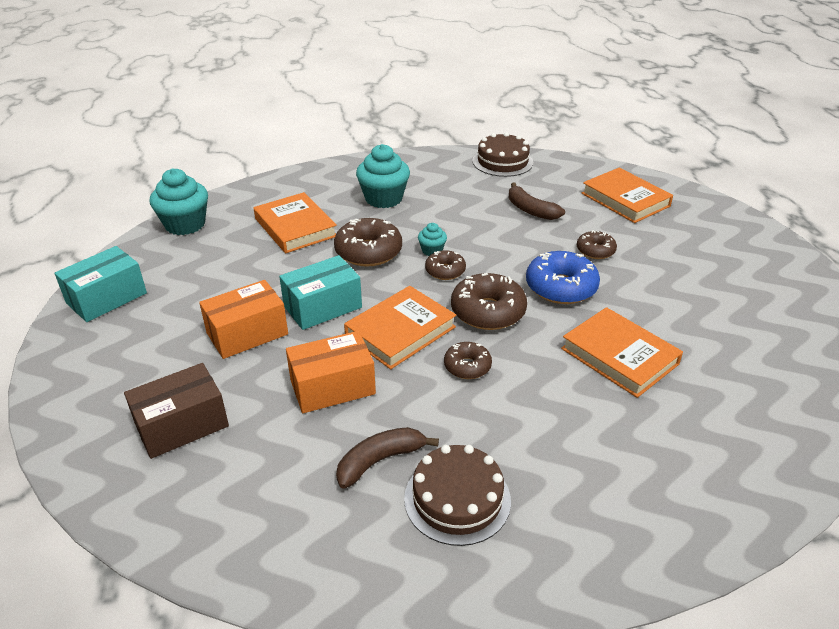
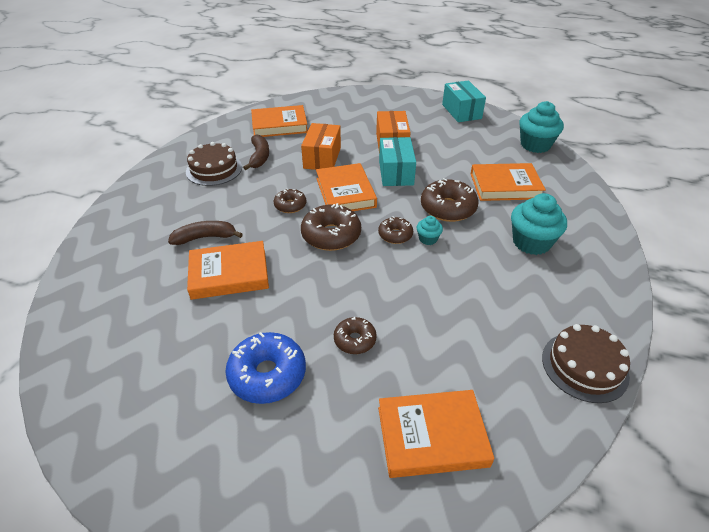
camera: 120 degrees right, 5 degrees up
(182, 425) = (338, 116): brown box -> none
(256, 492) = (279, 125): none -> orange book
(530, 210) = (457, 332): brown banana -> brown banana (205, 237)
(561, 287) = (324, 286): blue donut -> blue donut (267, 374)

